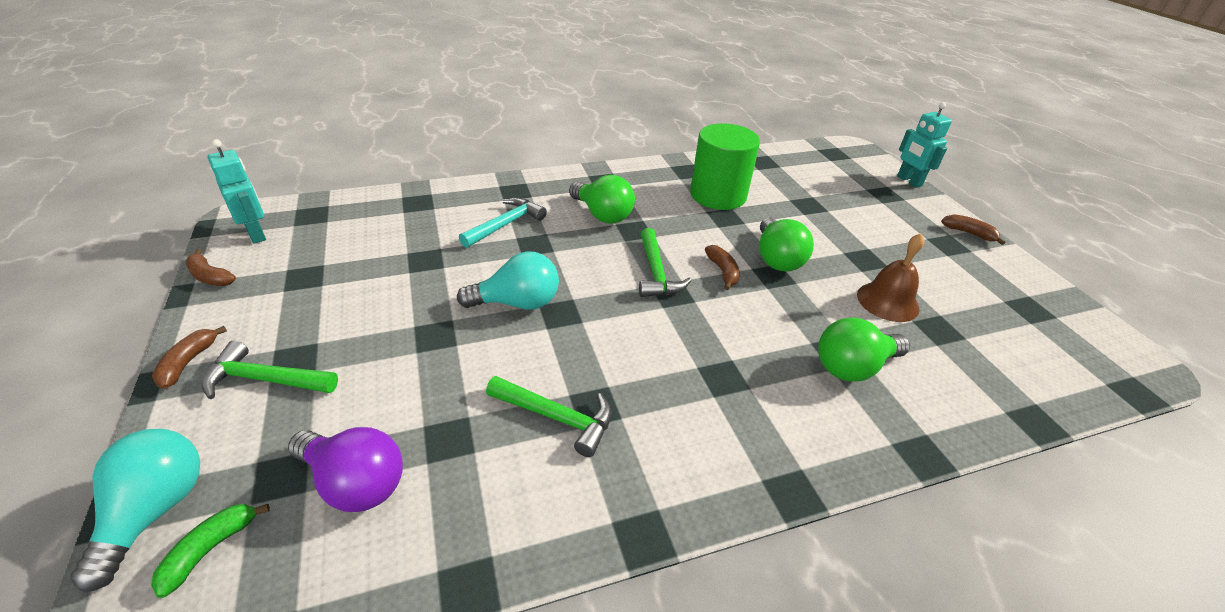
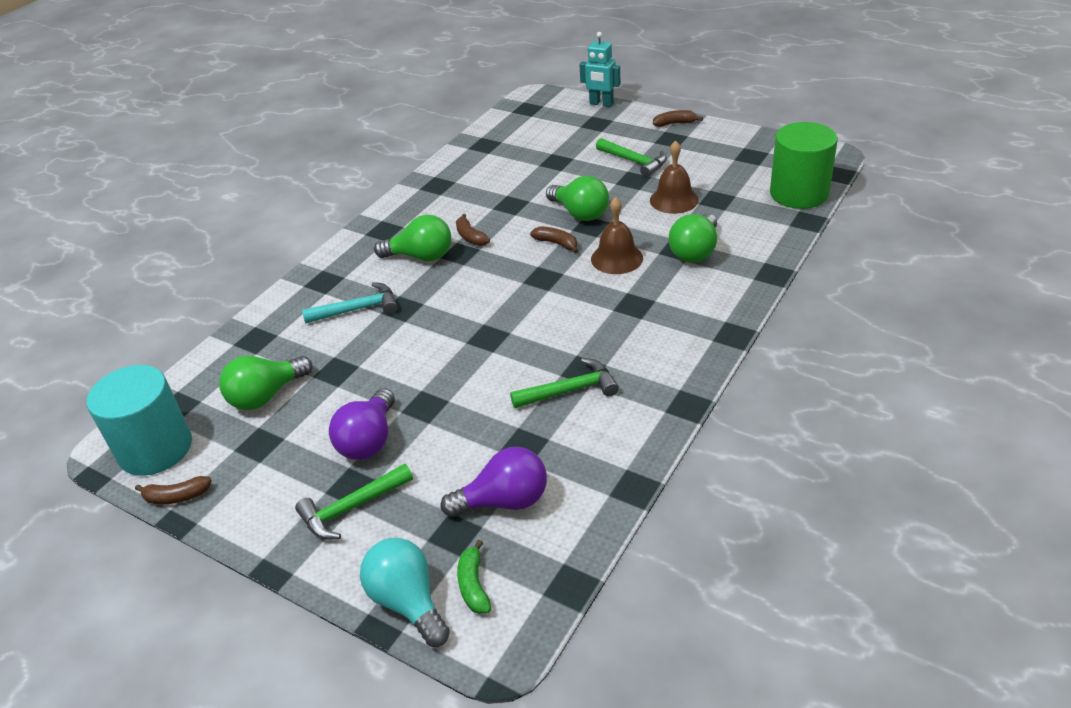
camera: 35 degrees left, 0 degrees up
(188, 362) = (274, 543): brown banana -> brown banana (470, 237)
(257, 234) = (155, 448): turquoise robot -> turquoise cylinder
(360, 332) = (369, 440): none -> purple light bulb
(362, 245) = (266, 396): none -> green light bulb
(505, 224) = (357, 309): turquoise hammer -> turquoise hammer turned 75 degrees clockwise
(517, 303) = (450, 351): turquoise light bulb -> none
(656, 272) = (515, 271): green hammer -> green hammer (634, 161)
(718, 195) = (485, 191): green cylinder -> green cylinder (799, 193)
(762, 320) = (617, 258): none -> brown bell

